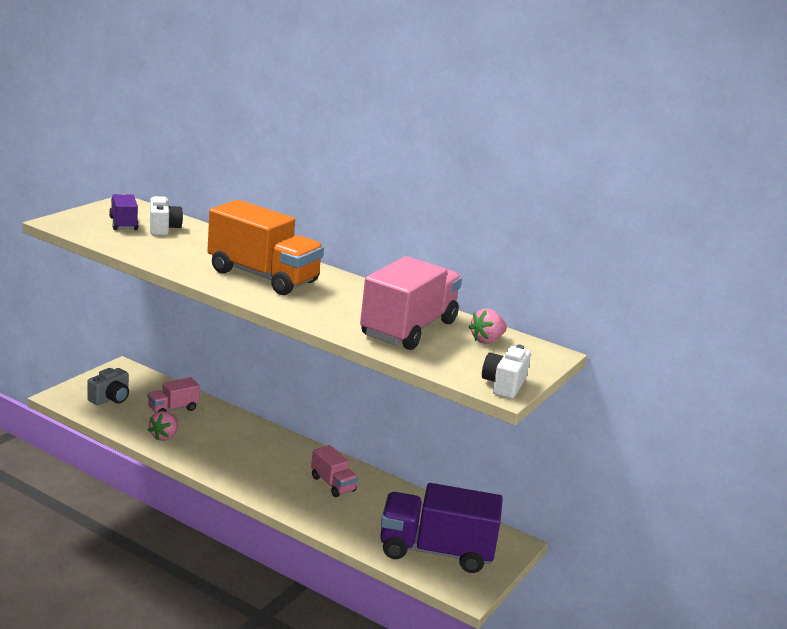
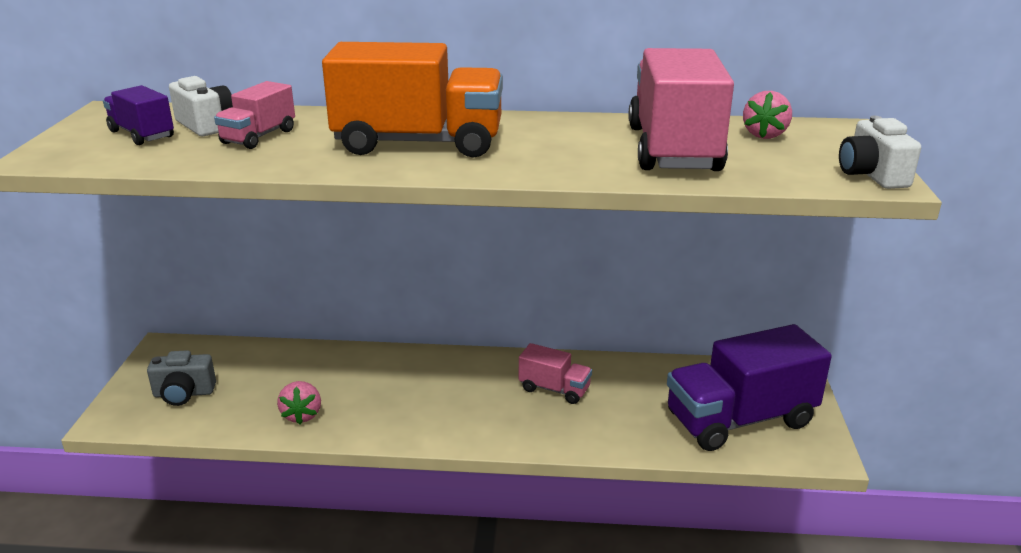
camera: 25 degrees left, 5 degrees up
(110, 398) = (184, 394): grey camera -> grey camera turned 75 degrees clockwise
(173, 409) = (279, 375): pink truck -> pink truck (259, 137)

